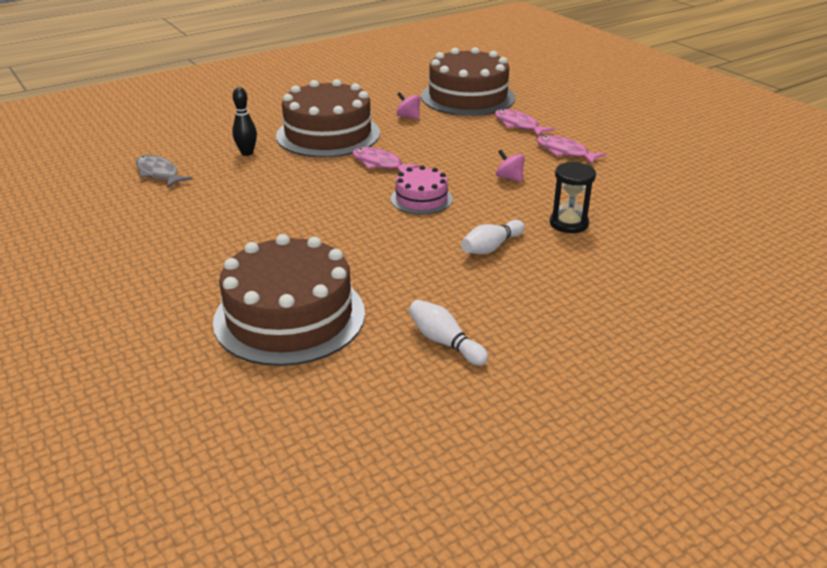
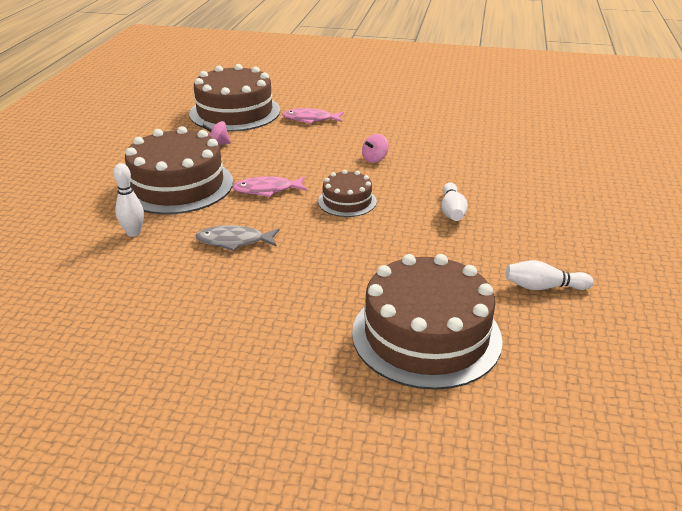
camera: 45 degrees left, 0 degrees up
(159, 173) = (79, 292): grey fish -> grey fish (234, 241)
(247, 153) = (133, 233): black bowling pin -> white bowling pin
(421, 199) = (347, 201): pink cake -> brown cake
(509, 178) = (374, 159): pink spinning top -> pink spinning top turned 45 degrees counterclockwise
(565, 152) = (374, 126): pink fish -> none
(569, 223) = (464, 172): black hourglass -> none

